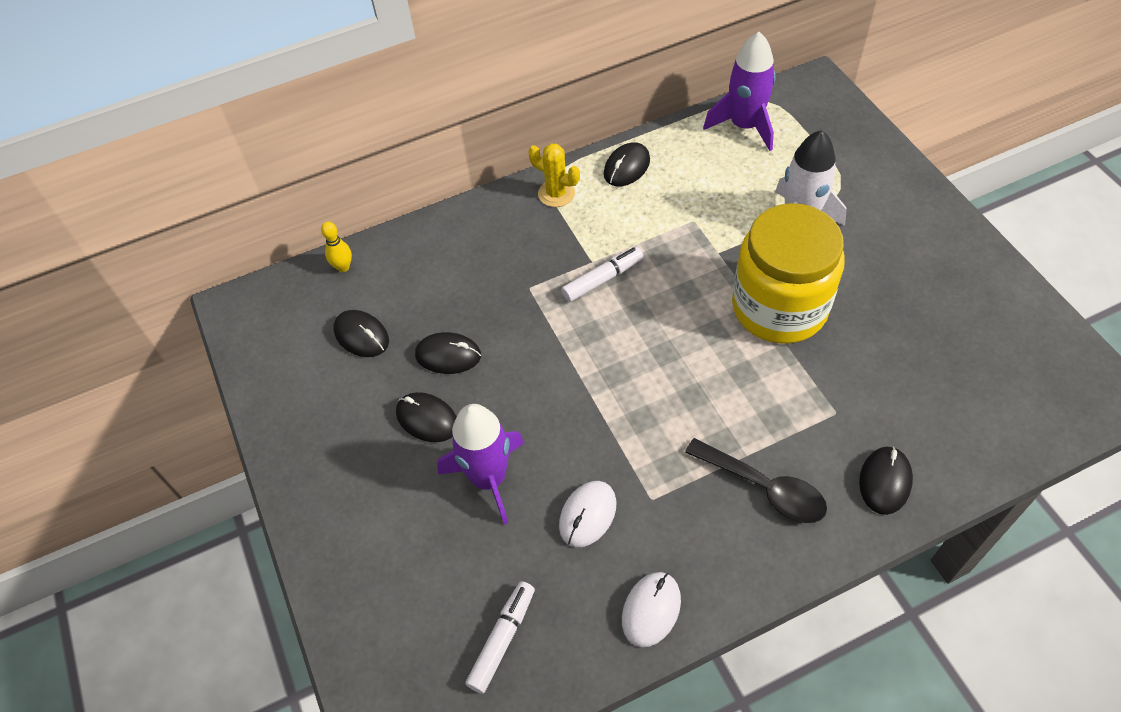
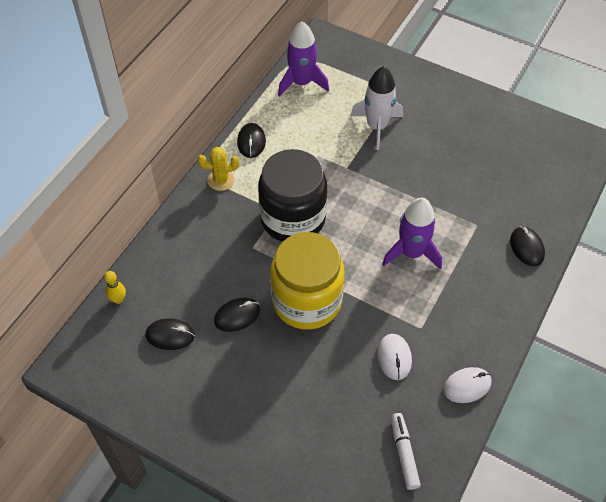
camera: 40 degrees left, 0 degrees up
(427, 419) = (257, 360): black mouse -> none
(489, 478) = (323, 372): purple rocket -> purple rocket (411, 253)
(602, 279) = (293, 218): white marker -> black jar
(651, 610) = (467, 386): white mouse -> white mouse turned 75 degrees clockwise
(764, 488) = (472, 286): black spoon -> none
(779, 307) = (404, 182): yellow jar -> yellow jar (307, 301)

